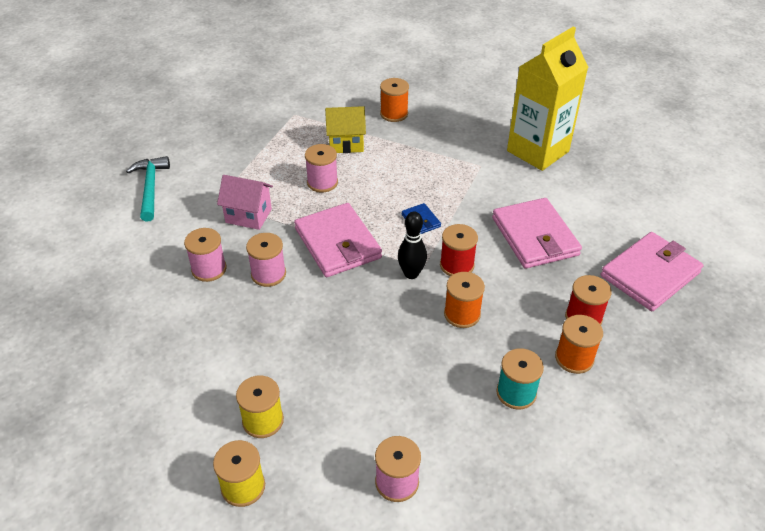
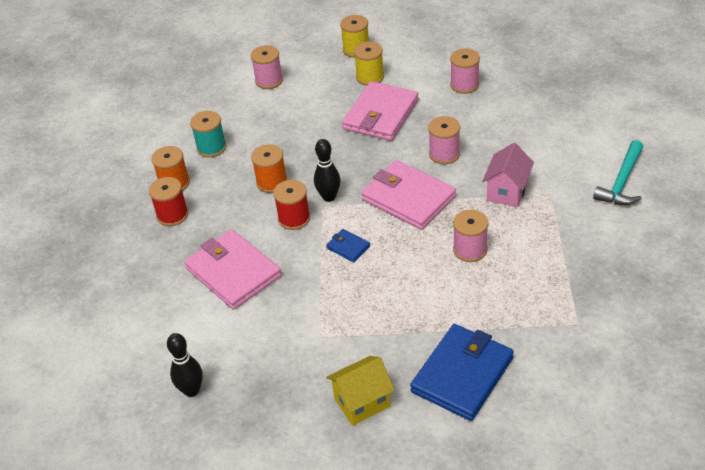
camera: 160 degrees right, 0 degrees up
(150, 188) = (622, 182): turquoise hammer -> turquoise hammer turned 60 degrees clockwise
(209, 269) = (494, 140): pink spool -> pink spool (464, 85)
(248, 216) = (507, 191): pink house -> pink house turned 60 degrees counterclockwise
(346, 144) = (484, 306): yellow house -> yellow house (362, 402)
(394, 114) = (462, 374): orange spool -> blue wallet
(537, 151) = (262, 385): yellow carton -> none
(593, 164) = (191, 390): none -> black bowling pin
(650, 274) = (117, 275): pink wallet -> pink wallet (380, 115)

